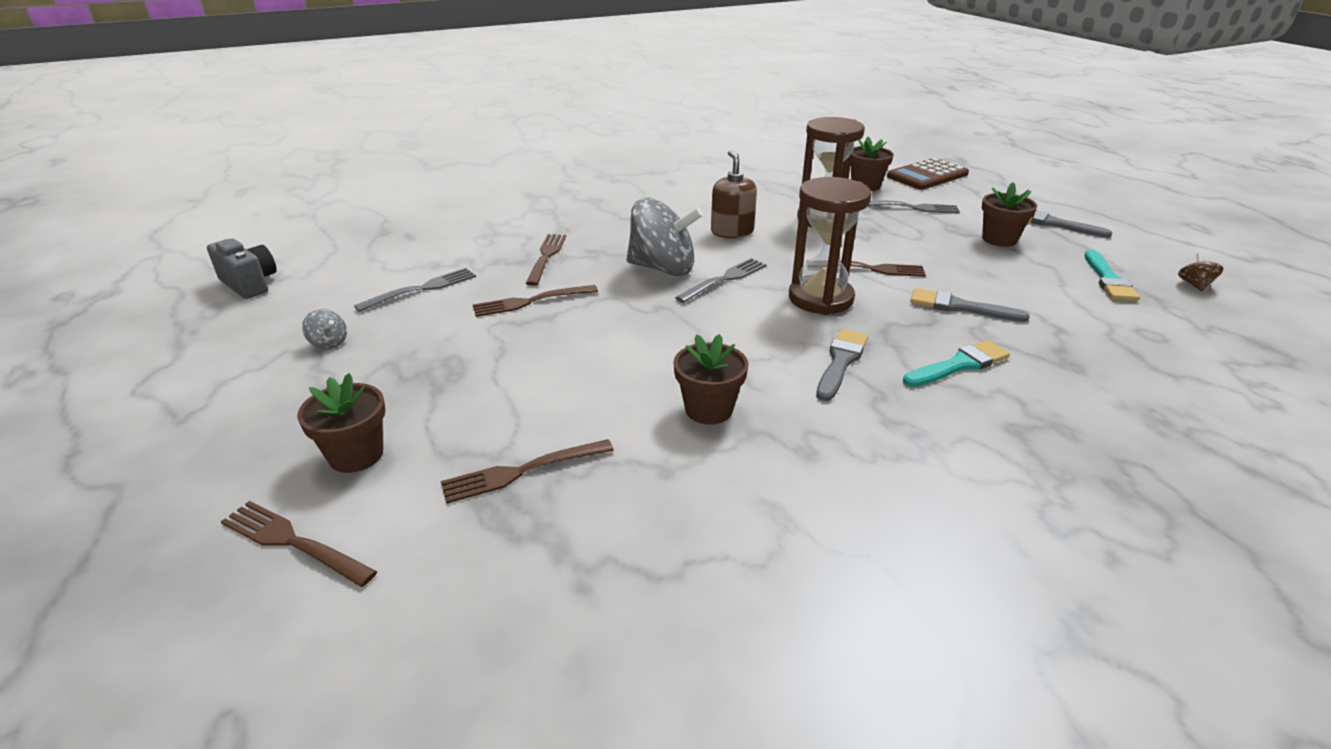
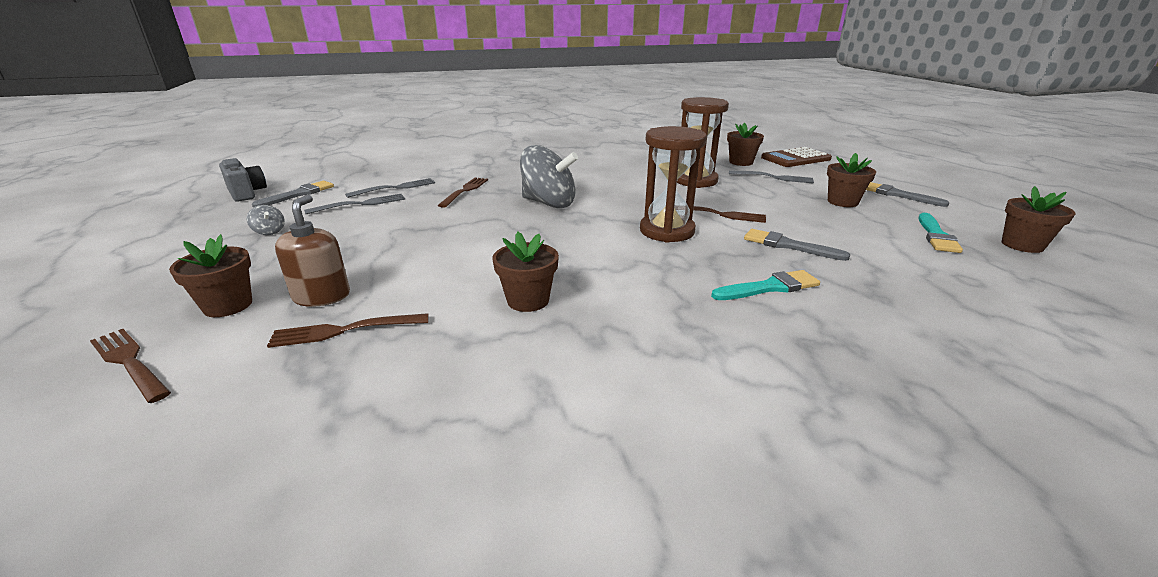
camera: 10 degrees right, 5 degrees down
(531, 301) = (434, 217): brown fork -> none
(724, 279) = (593, 213): grey fork -> grey fork (395, 188)
(732, 232) = (617, 184): brown soap dispenser -> brown soap dispenser (322, 296)
(841, 362) = (662, 276): grey brush -> grey brush (298, 194)
(1194, 285) = (1022, 245): brown spinning top -> brown flower pot

